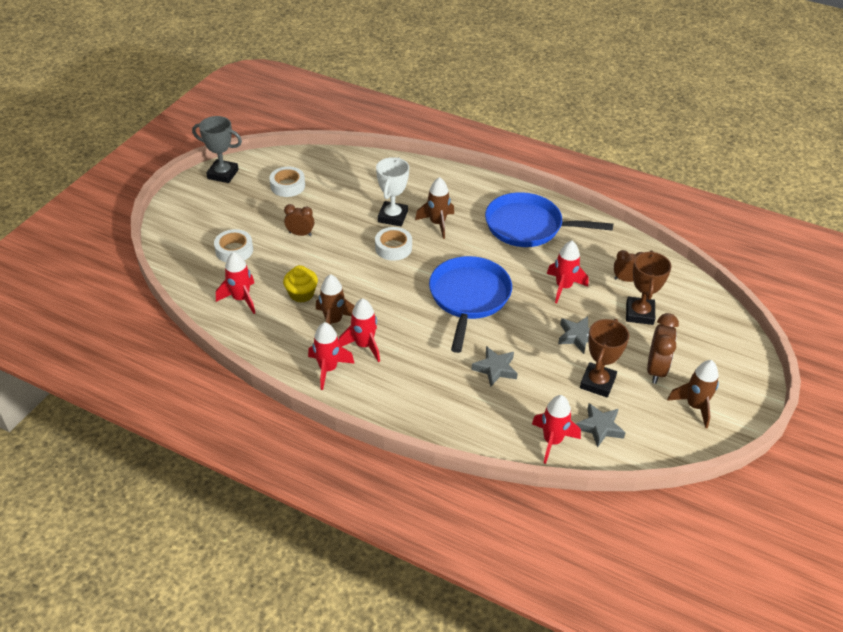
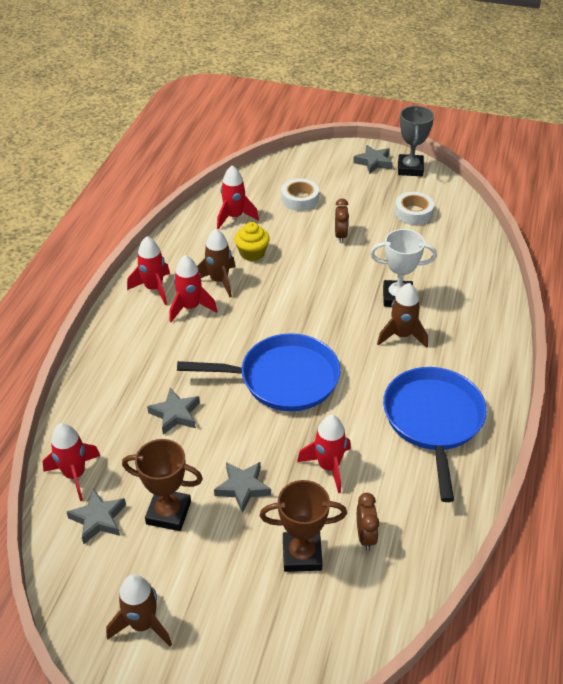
camera: 80 degrees right, 0 degrees up
(201, 194) = (373, 162): none -> grey star
(393, 248) = (345, 306): white tape -> none
(656, 369) = (201, 576): brown clock -> none

